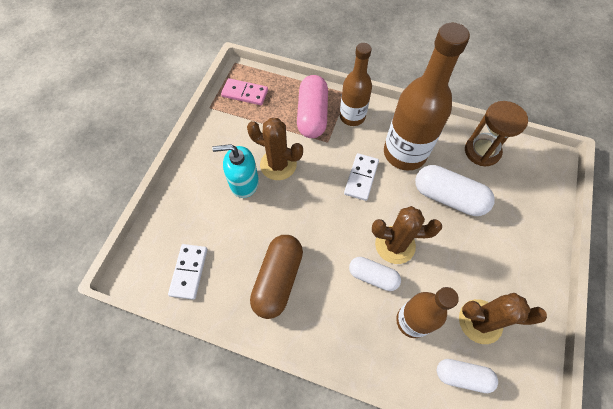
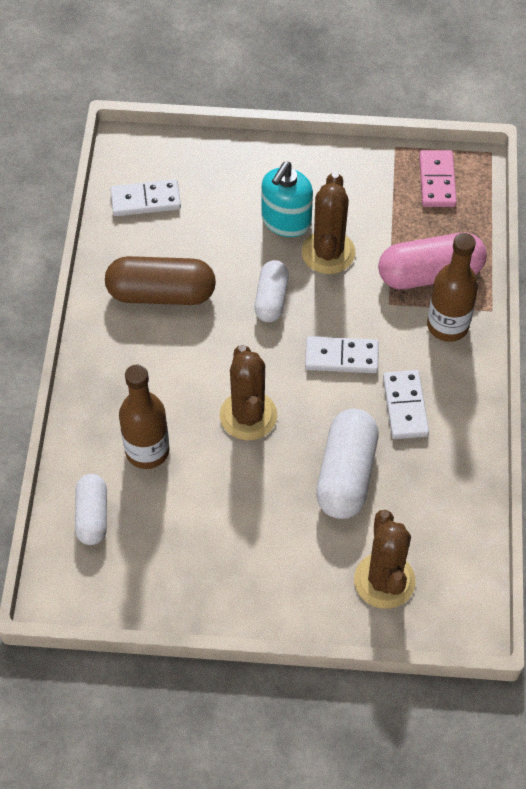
camera: 75 degrees right, 5 degrees down
(244, 183) = (286, 221): turquoise soap dispenser -> turquoise soap dispenser turned 135 degrees counterclockwise
(373, 276) = (195, 397): white capsule -> white capsule (271, 299)
(404, 153) = (405, 406): brown bottle -> white domino
(480, 321) = (167, 531): brown cactus -> brown cactus (384, 580)
(482, 151) = (448, 514): brown hourglass -> none

